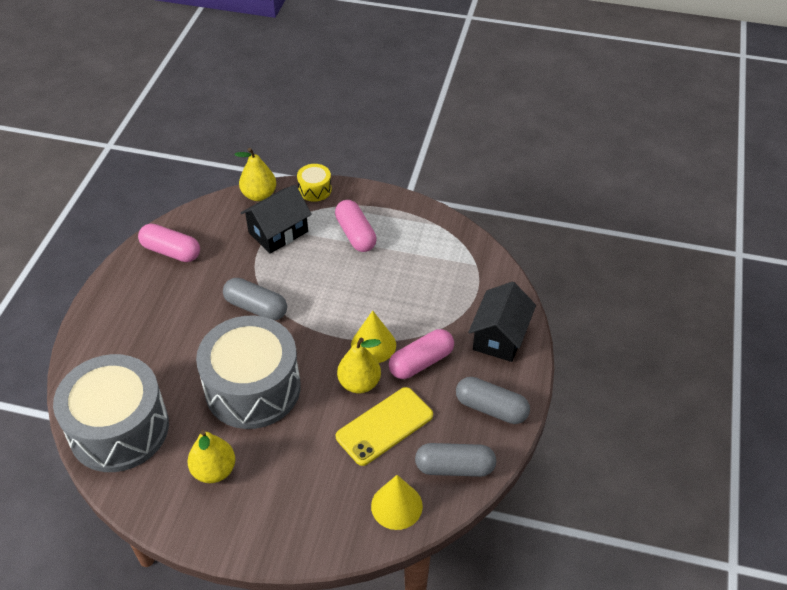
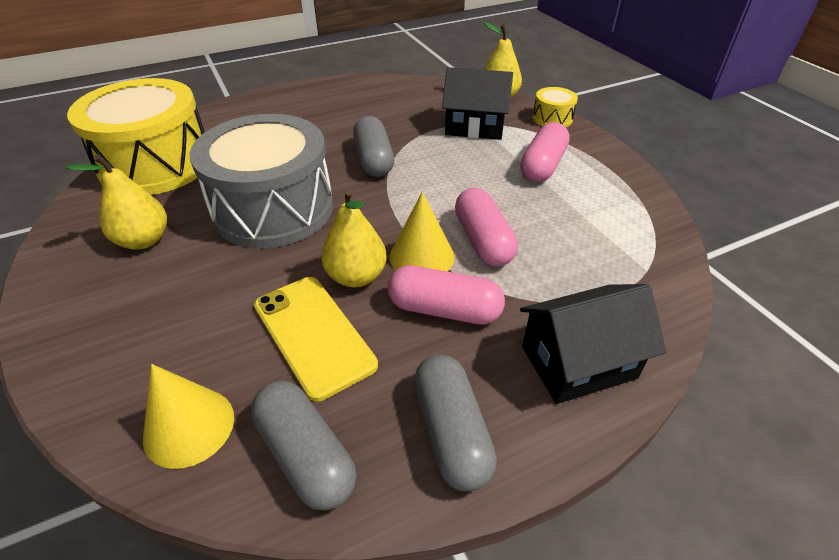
camera: 50 degrees right, 5 degrees down
(119, 429) = (156, 164): grey drum -> yellow drum
(171, 251) = (378, 93): pink capsule -> pink capsule (483, 241)
(384, 426) = (313, 334): yellow phone -> yellow phone turned 45 degrees clockwise

